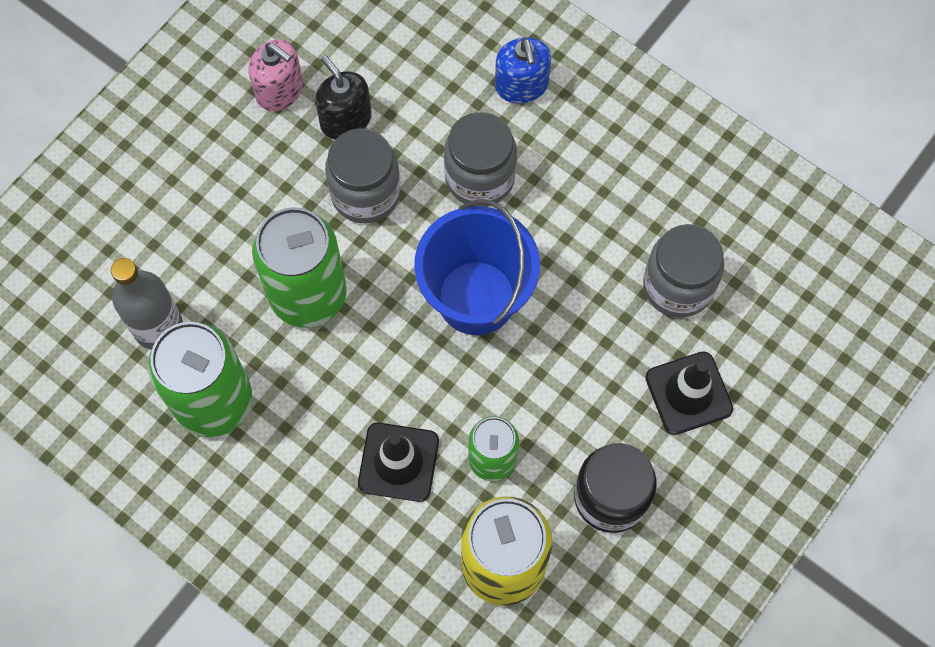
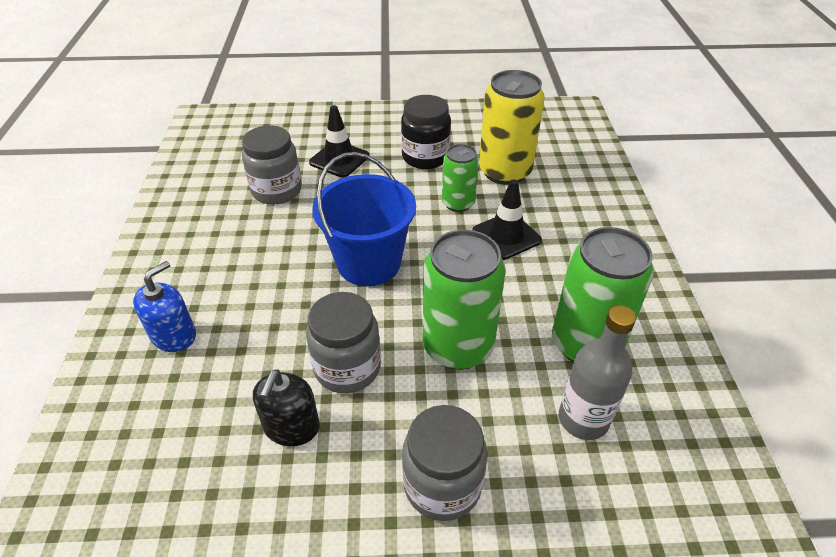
camera: 130 degrees left, 25 degrees down
(279, 90) = (300, 501): pink soap dispenser -> none
(480, 177) = (276, 312): grey jar -> grey jar (442, 485)

